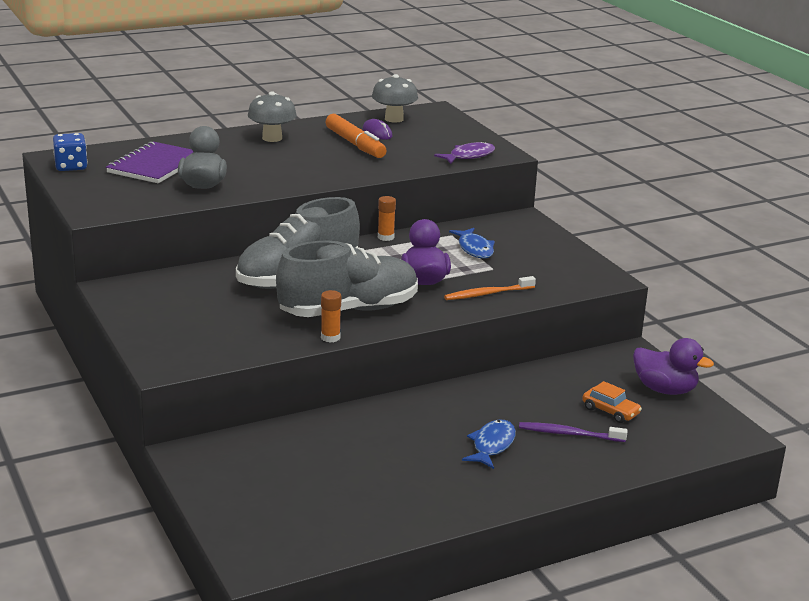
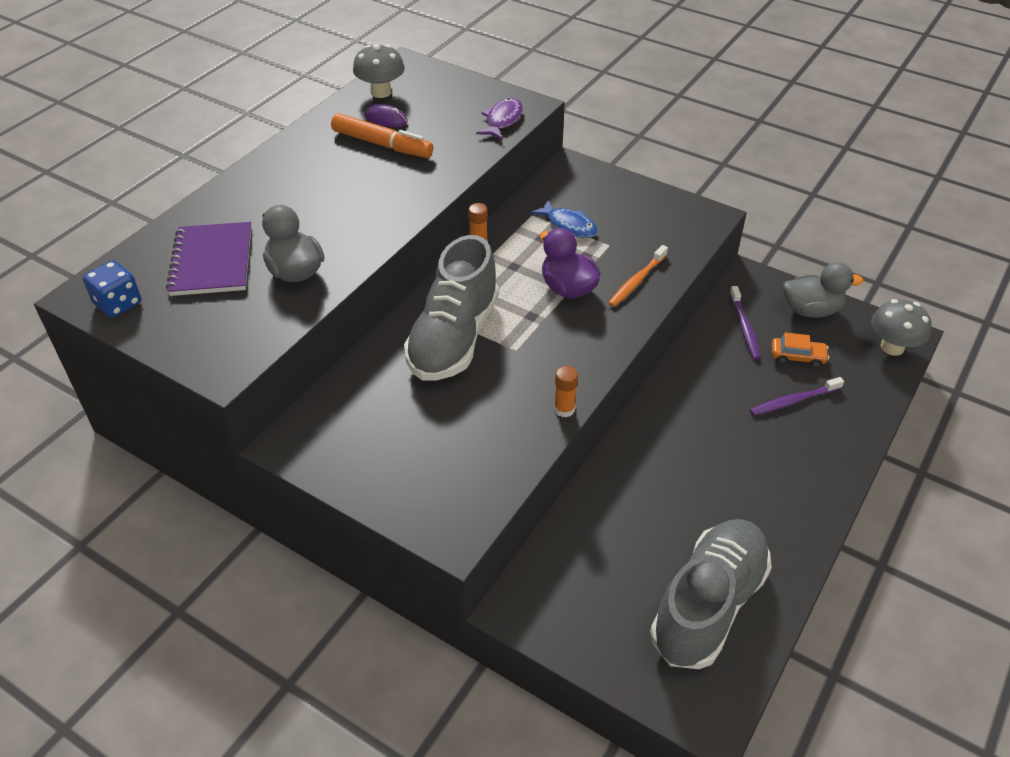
camera: 30 degrees left, 20 degrees up
(272, 138) = (291, 167): grey mushroom -> grey mushroom (892, 347)
(349, 310) = (543, 362): grey shoe -> grey shoe (708, 605)
(492, 445) = (751, 448): blue fish -> none
(584, 379) = (744, 327): none -> purple toothbrush
(665, 389) = (811, 310): purple duck -> grey duck

